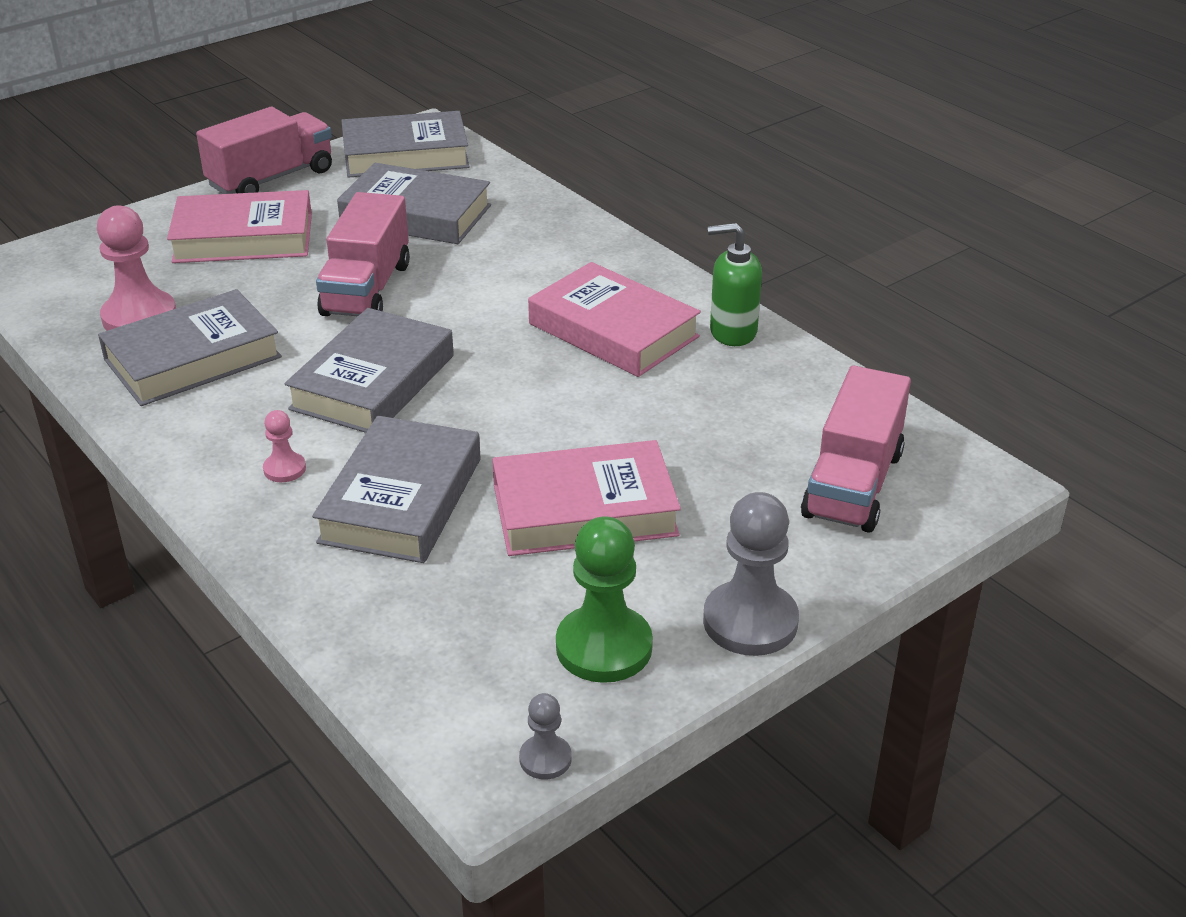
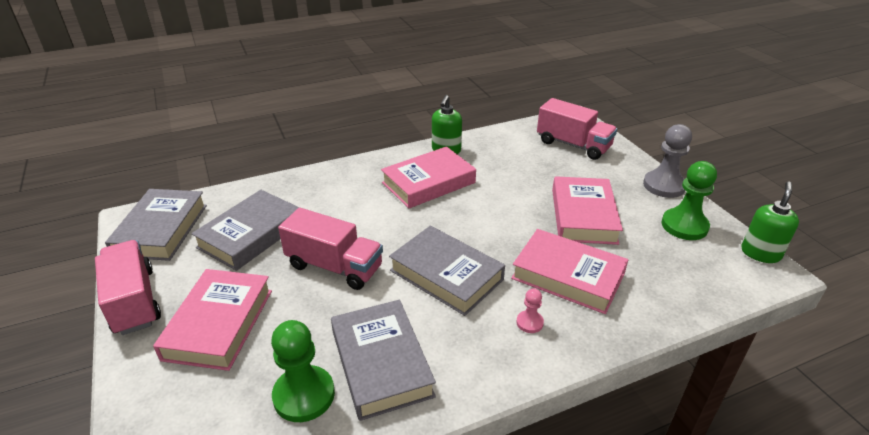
camera: 75 degrees left, 0 degrees up
(139, 317) = (304, 395): pink pawn -> green pawn
(401, 500) = (568, 276): grey book -> pink book
(545, 759) = (760, 253): grey pawn -> green soap dispenser

